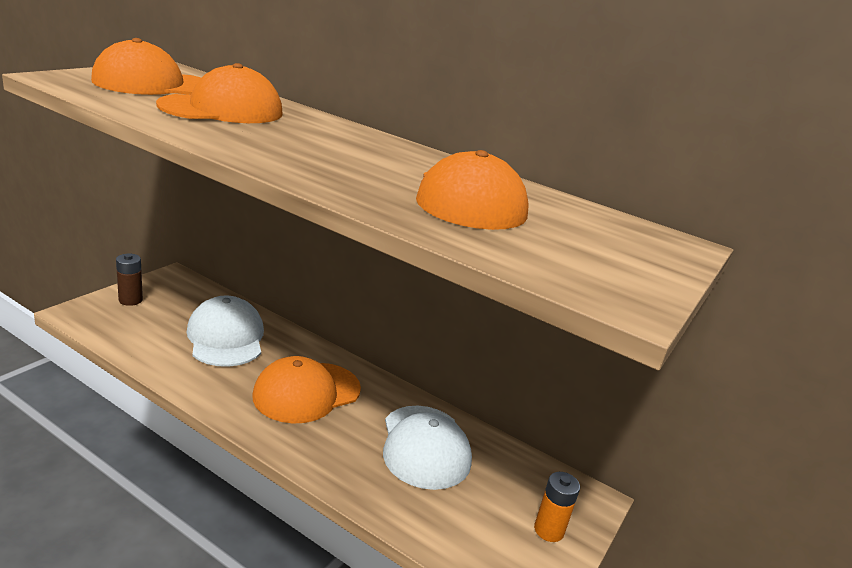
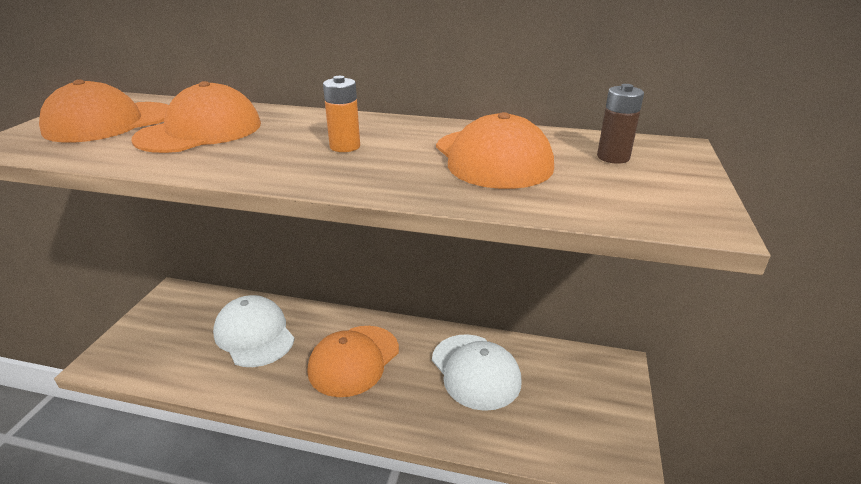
camera: 15 degrees left, 5 degrees up
(130, 300) = (144, 330): brown battery -> brown battery (613, 157)
(549, 530) = (605, 404): orange battery -> orange battery (345, 146)

